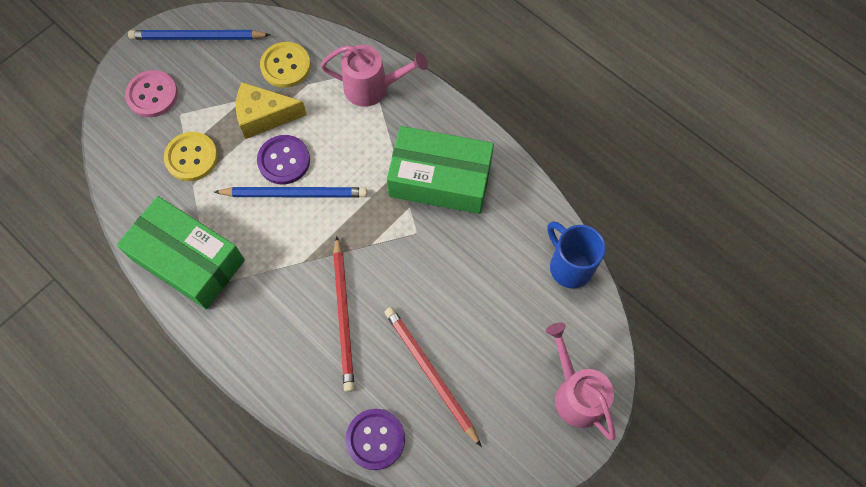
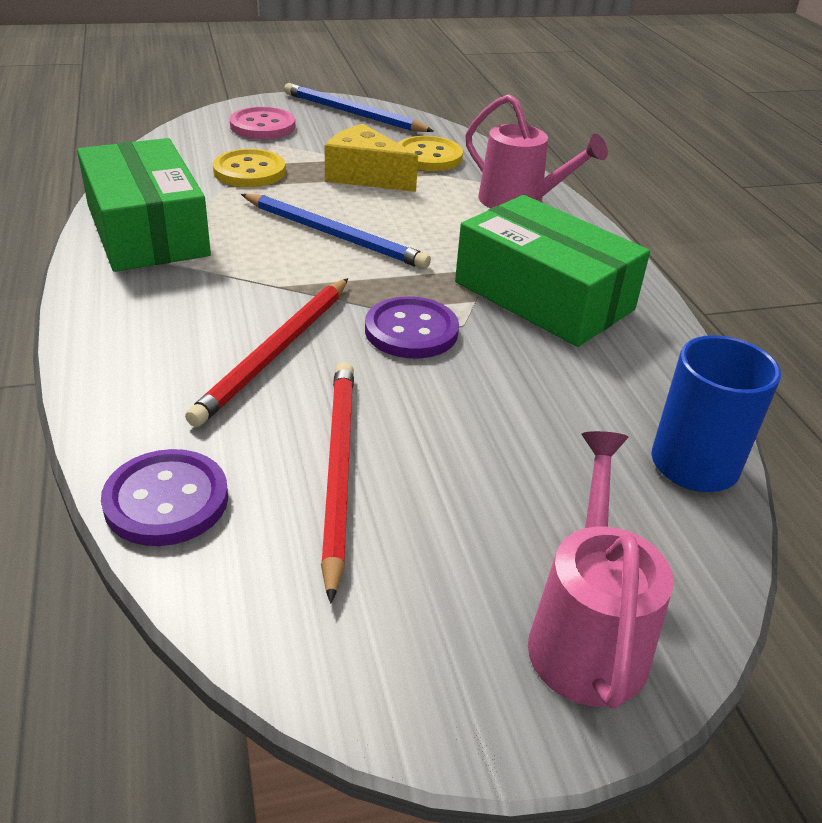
camera: 30 degrees right, 30 degrees down
(284, 160) = (350, 209): purple button -> purple button (411, 331)

